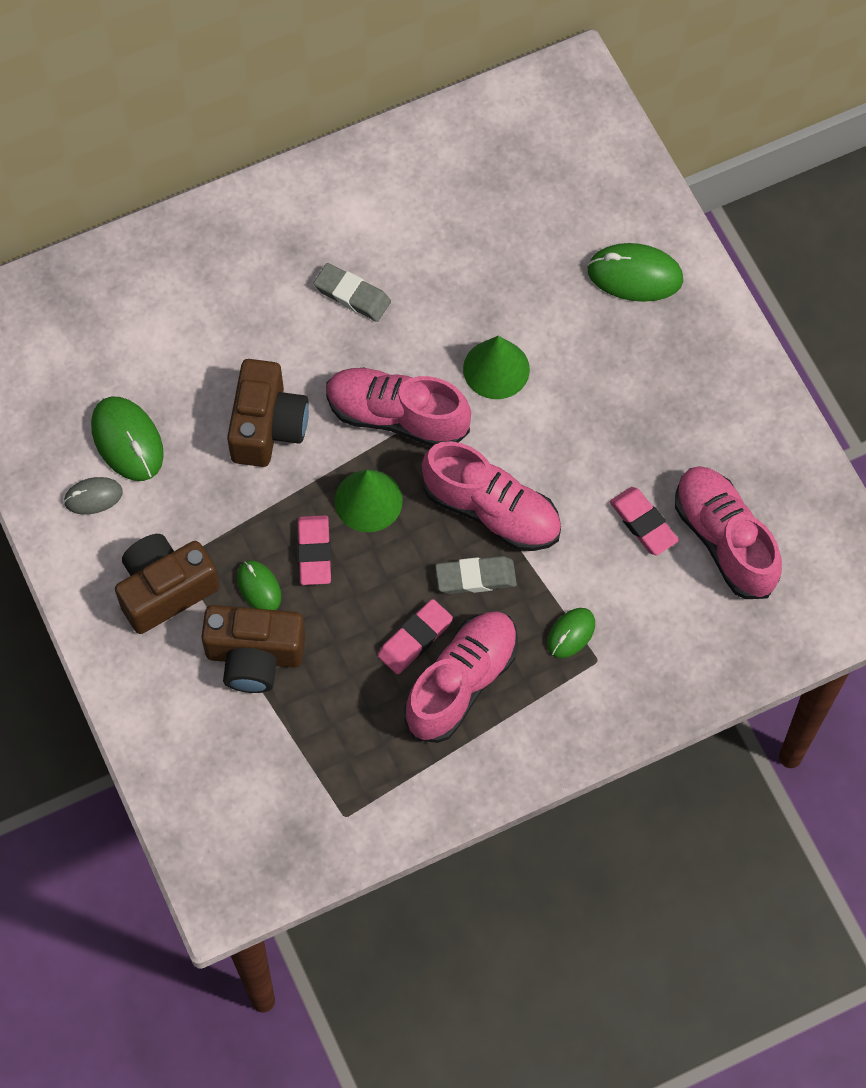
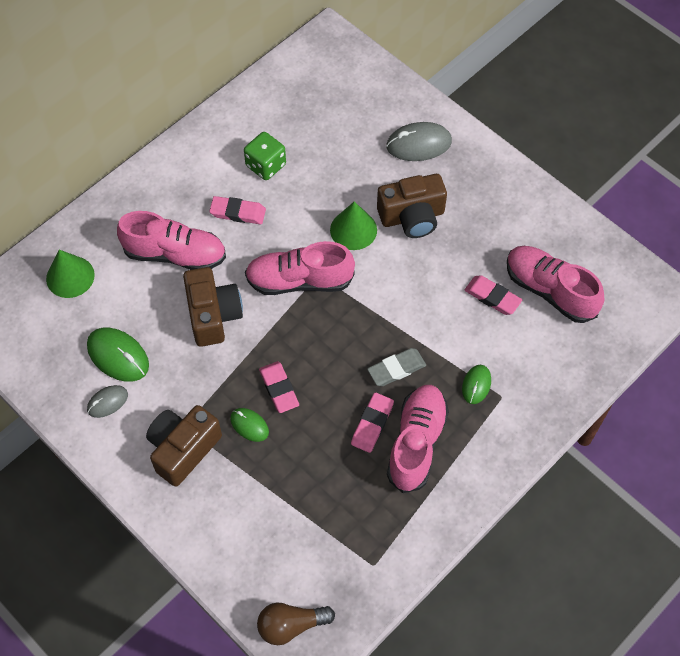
camera: 20 degrees left, 5 degrees down
(215, 853) = (291, 625): none -> brown light bulb
(254, 656) = (265, 474): brown camera -> brown camera (412, 217)
(352, 295) = (238, 212): grey eraser -> pink eraser
(368, 500) = (302, 342): green cone -> green cone (70, 276)
(414, 240) = (266, 165): none -> green dice
(491, 510) = (388, 321): pink shoe -> pink shoe (175, 254)
(635, 275) = (418, 144): green mouse -> grey mouse

